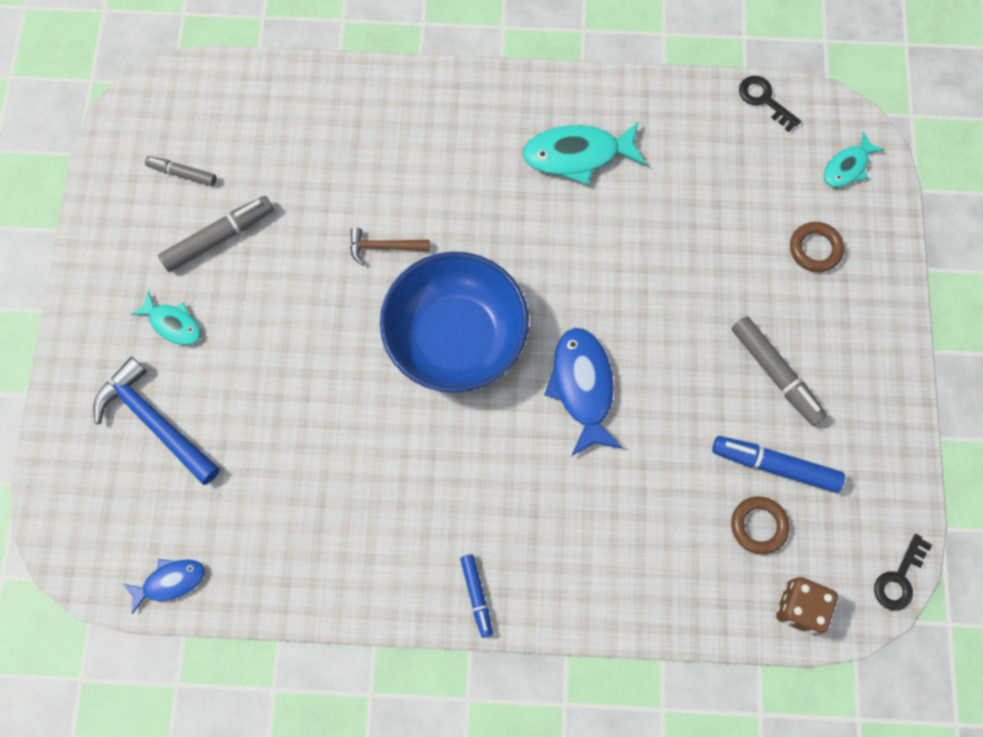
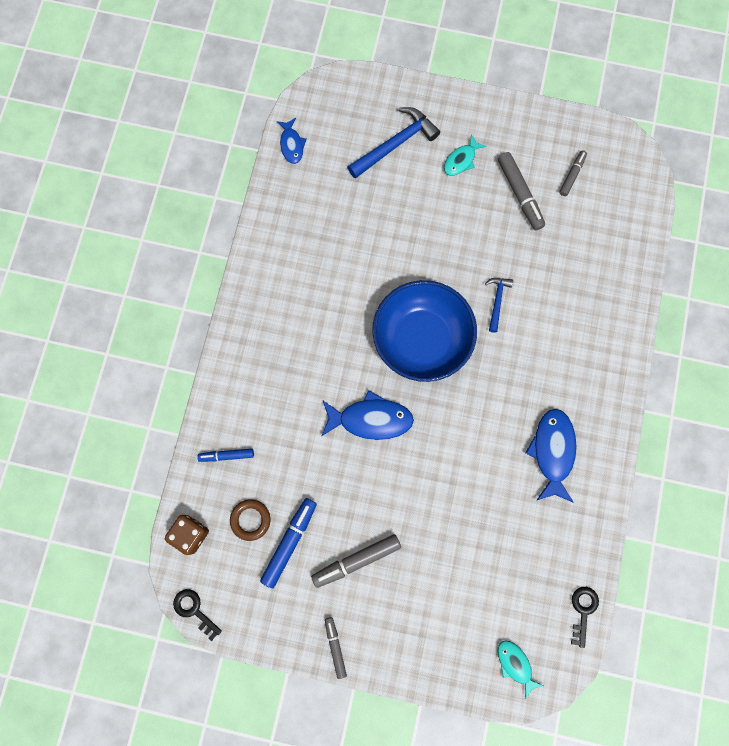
camera: 100 degrees right, 5 degrees up
(384, 247) = (497, 301): brown hammer -> blue hammer
(476, 596) = (244, 324): blue marker -> blue marker (226, 455)
(577, 155) = (552, 451): turquoise fish -> blue fish
(764, 100) = (583, 611): black key -> black key turned 45 degrees counterclockwise
(815, 249) = (449, 618): brown ring -> none
(890, 381) = (335, 647): none -> grey marker

